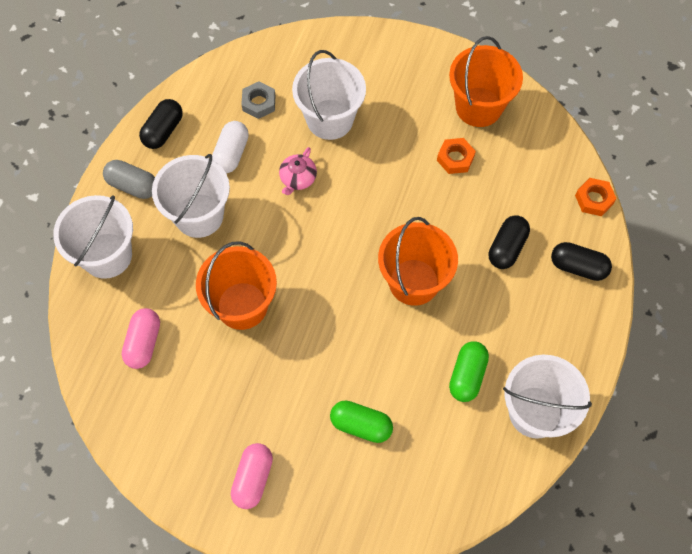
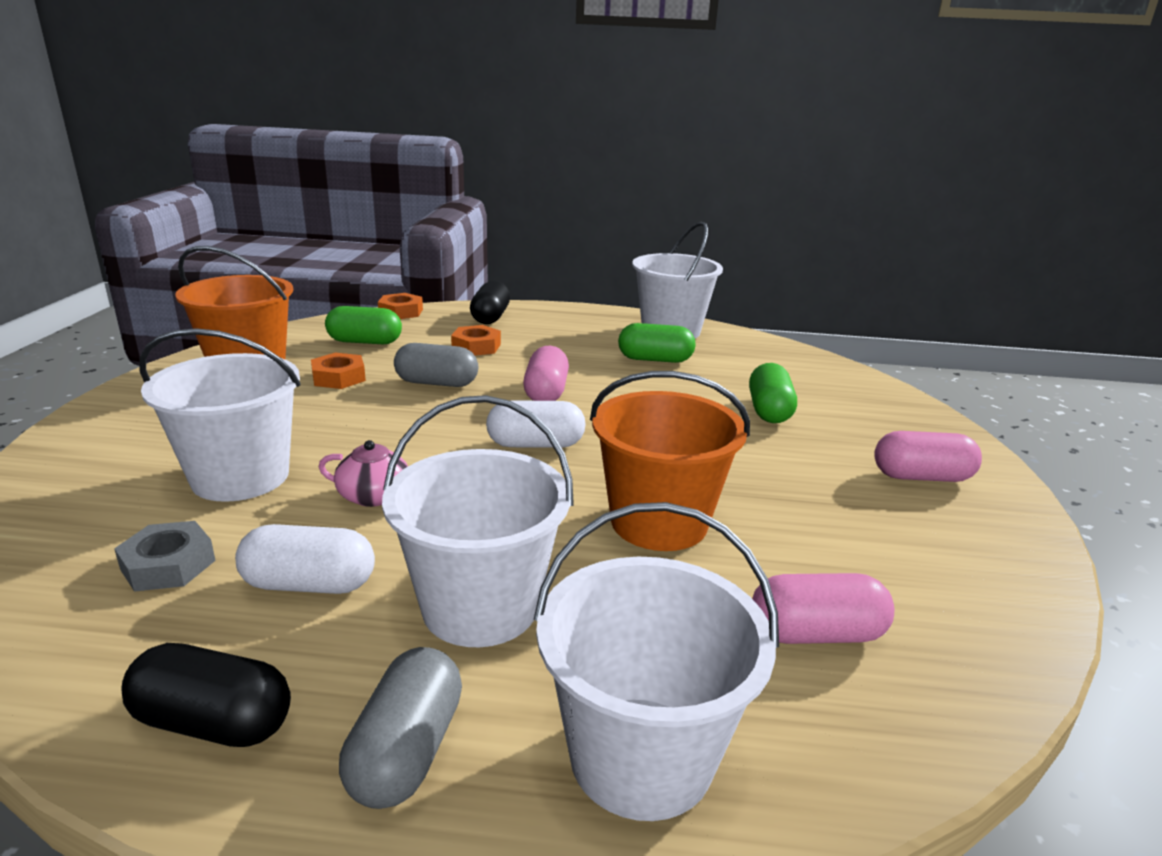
camera: 105 degrees left, 40 degrees down
(338, 262) = (535, 444): none -> white capsule
(414, 282) = (546, 392): orange bucket -> pink capsule
(438, 216) = (437, 383): none -> grey capsule
(507, 248) = (476, 347): black capsule -> orange nut
(523, 173) = (365, 342): none -> green capsule

